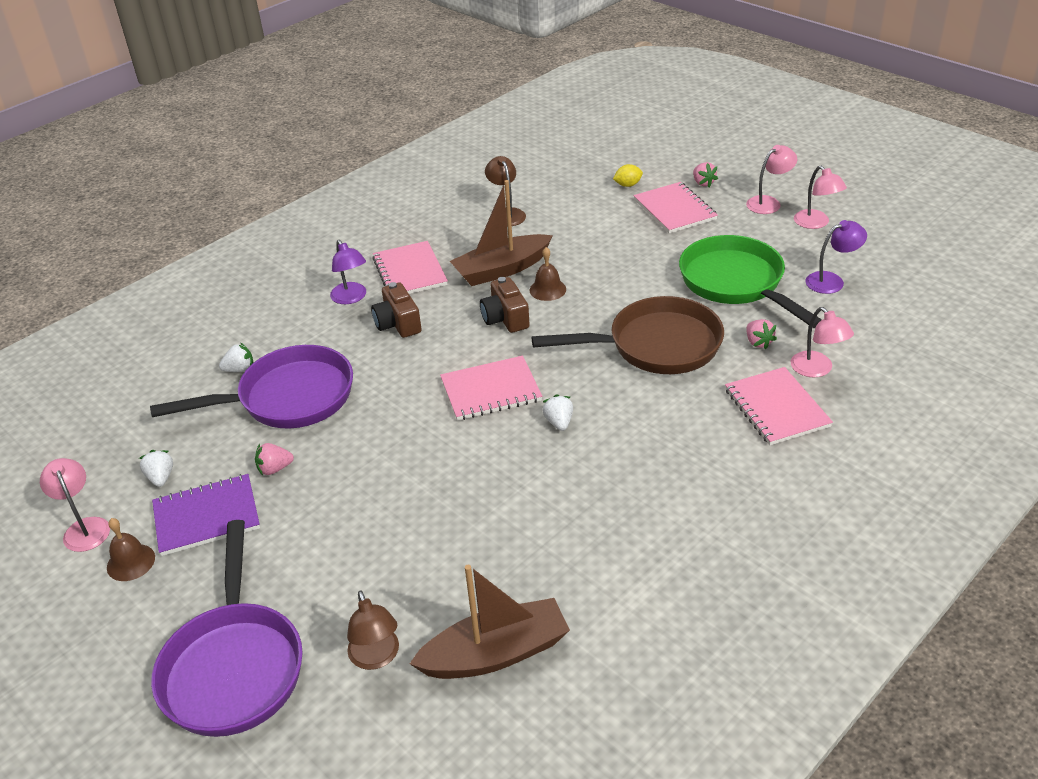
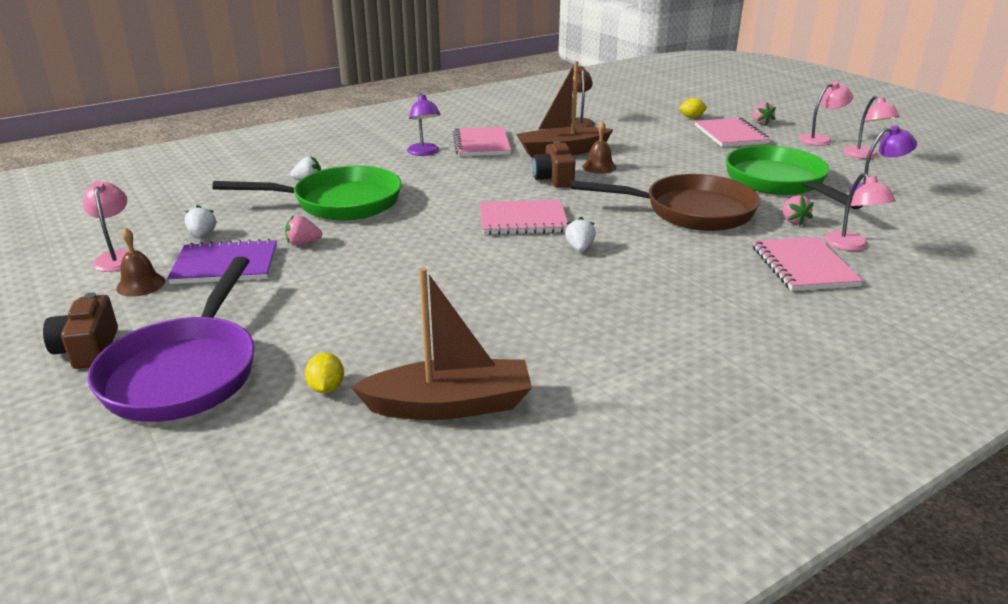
camera: 10 degrees right, 10 degrees down
(288, 398) = (339, 202): purple pan -> green pan
(376, 657) = (326, 388): brown lamp -> yellow lemon
(398, 323) = (457, 171): brown camera -> brown camera (88, 349)

